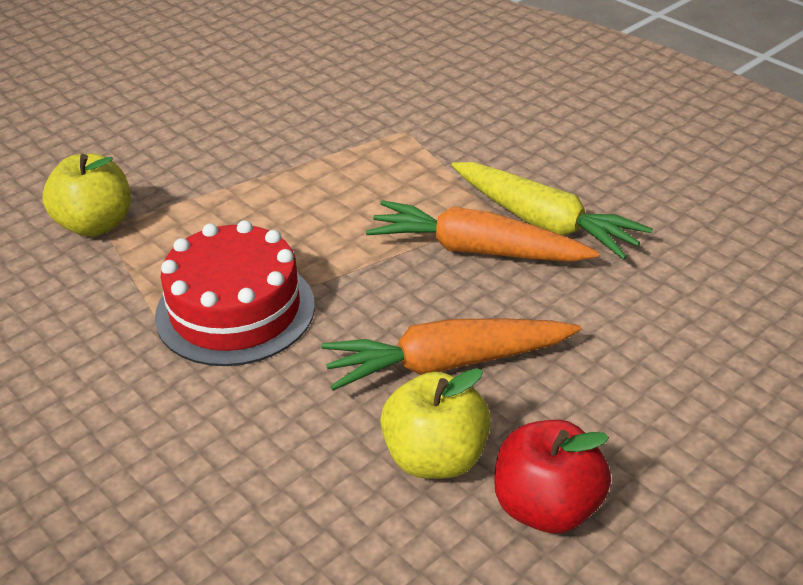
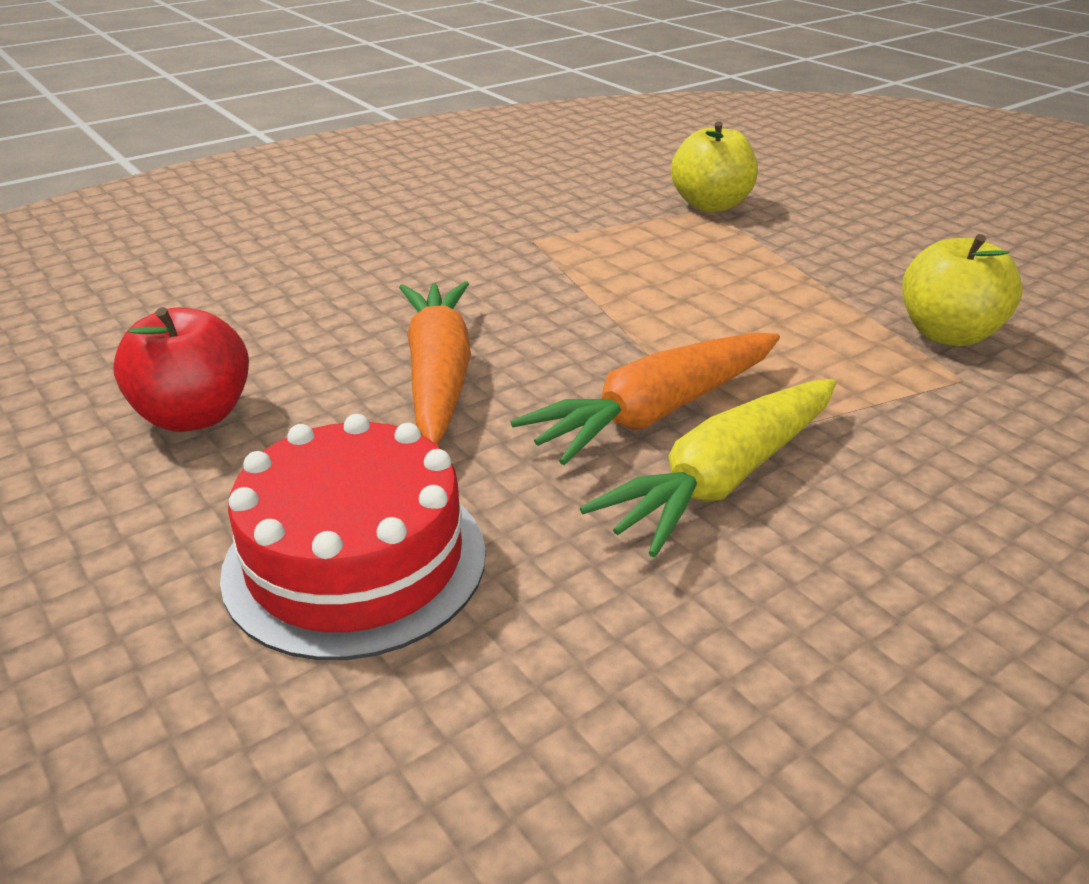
camera: 95 degrees right, 5 degrees down
(235, 310) = (563, 266): red cake -> red cake (355, 561)
(435, 458) = (303, 358): yellow apple -> yellow apple (948, 334)
(476, 250) = (655, 413): orange carrot -> orange carrot turned 150 degrees counterclockwise

